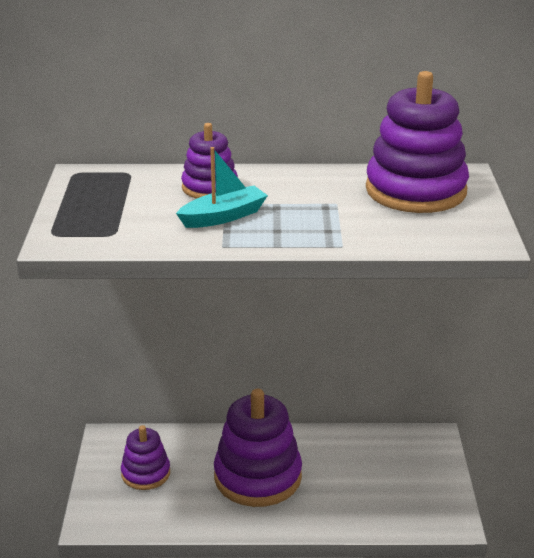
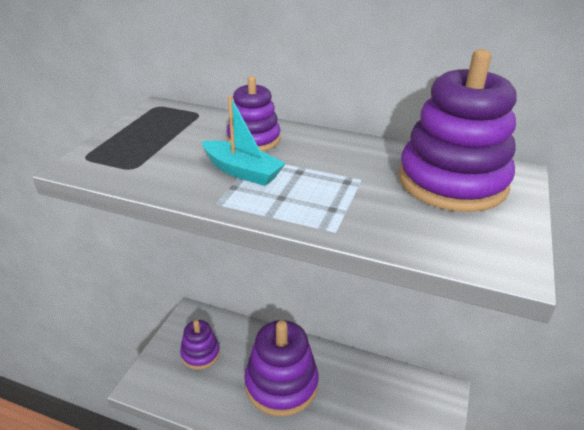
camera: 20 degrees right, 5 degrees up
(223, 217) = (242, 171): turquoise boat -> turquoise boat turned 45 degrees clockwise

